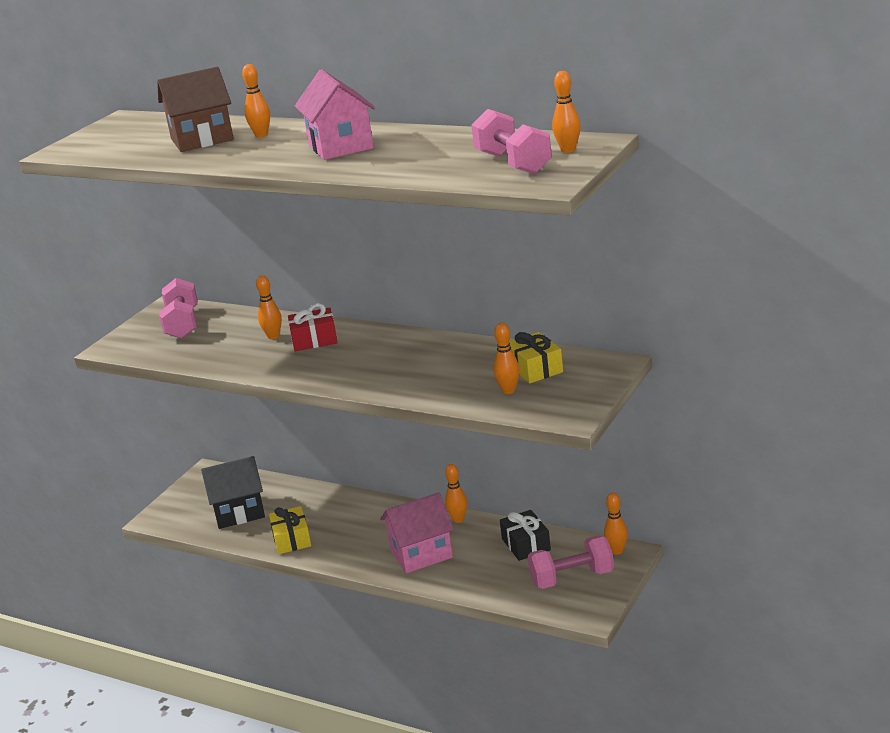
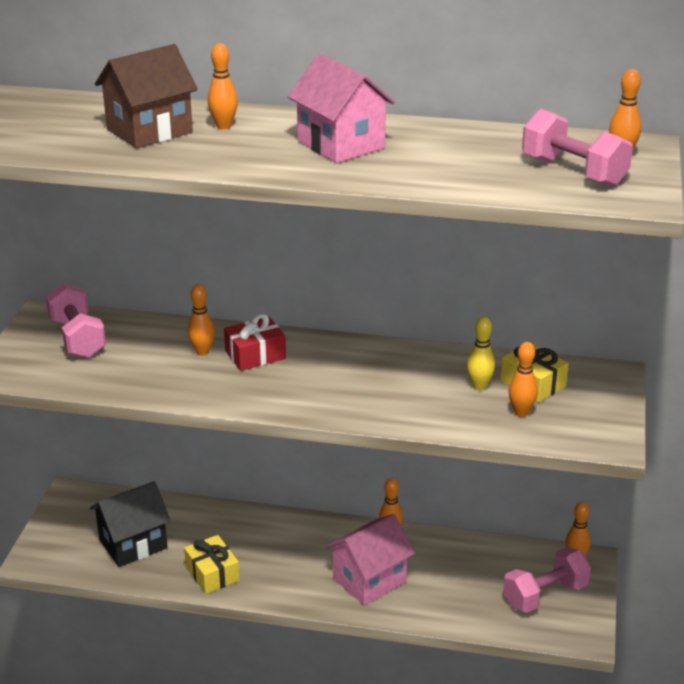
camera: 20 degrees left, 5 degrees up
(486, 369) = (479, 386): none -> yellow bowling pin
(526, 544) = (477, 559): black gift -> none

